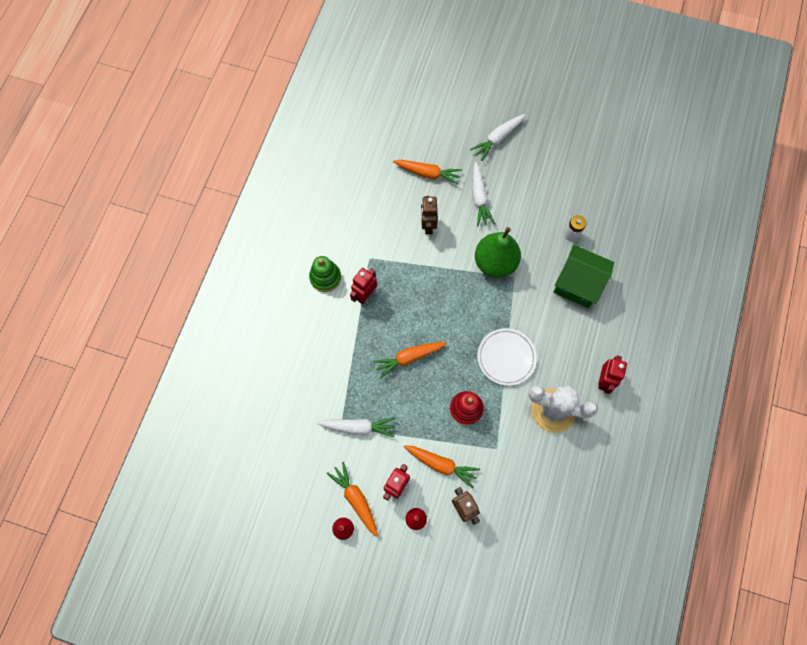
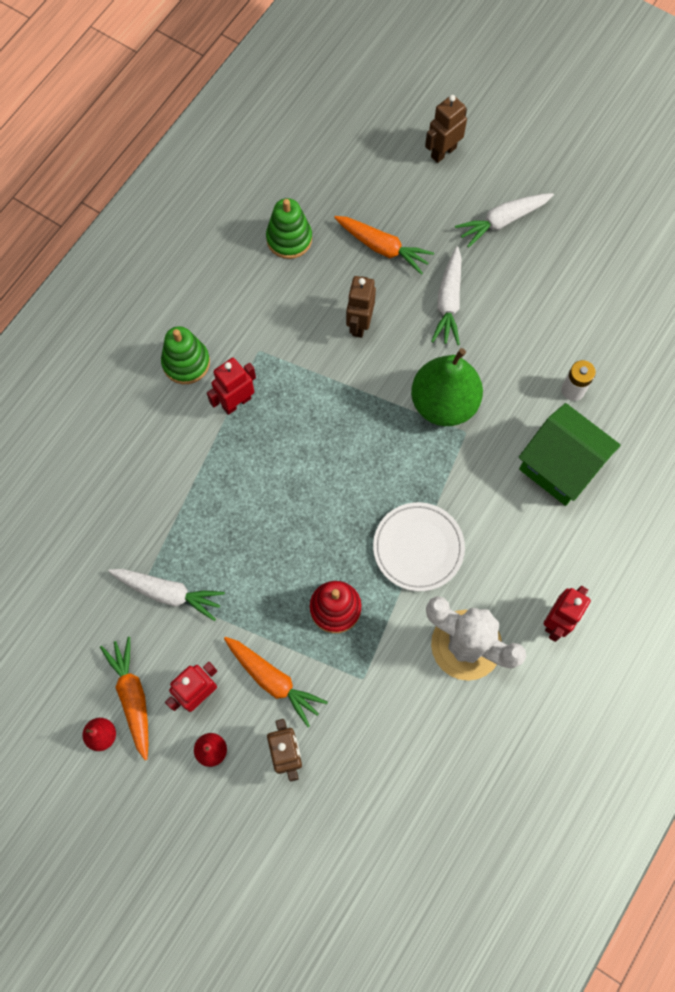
camera: 15 degrees right, 0 degrees up
(367, 182) = (289, 239): none -> green stacking toy
(409, 358) = (273, 511): orange carrot -> none
(448, 103) = (443, 152): none -> brown robot

